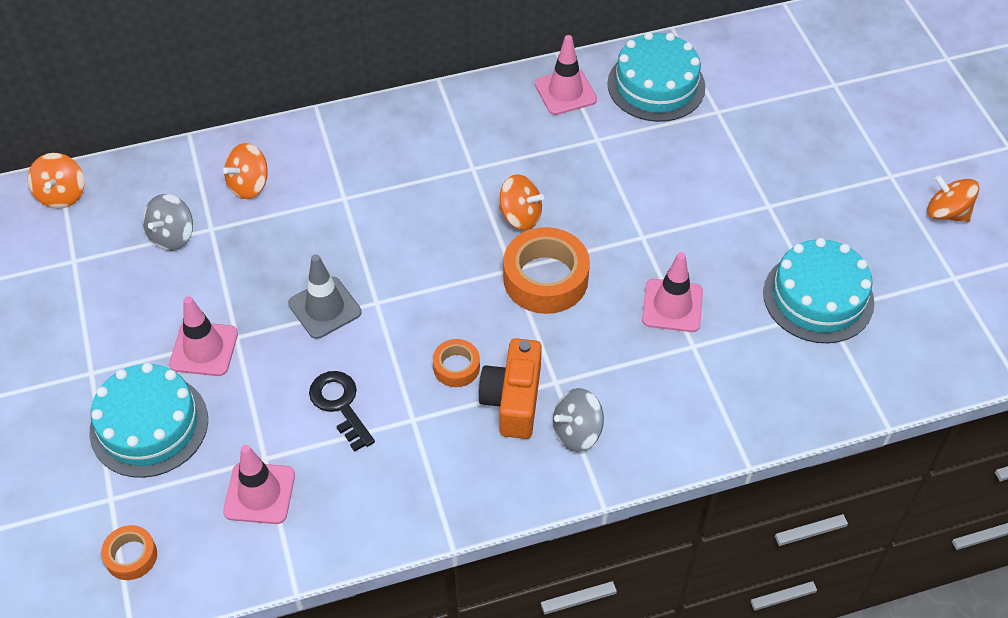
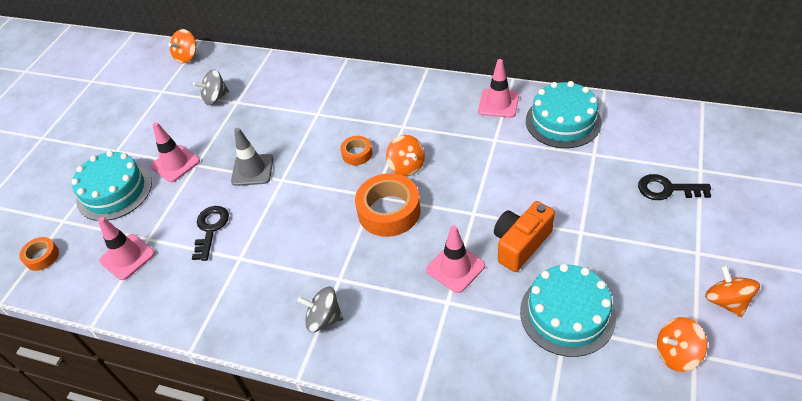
camera: 40 degrees right, 5 degrees down
(249, 185) = (275, 87): orange spinning top -> orange spinning top (676, 354)
(456, 367) = (290, 239): orange tape -> orange tape (357, 154)
(513, 400) = (304, 277): orange camera -> orange camera (520, 244)
(818, 120) = (667, 189): none -> black key

